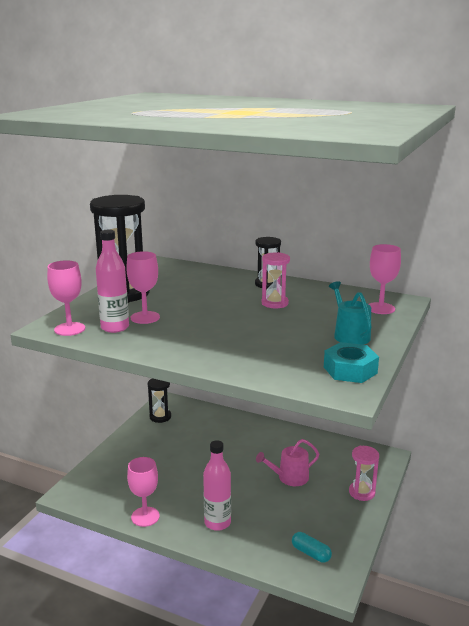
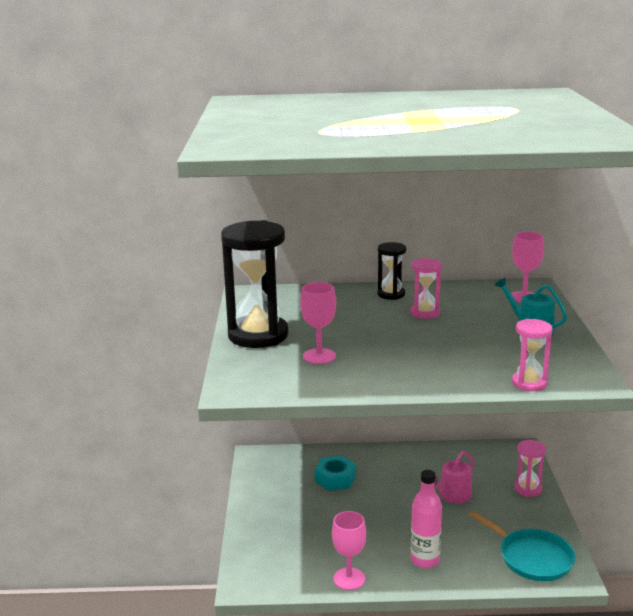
camera: 25 degrees left, 0 degrees up
(69, 329) = (258, 387): pink goblet -> none
(115, 327) = (303, 374): pink bottle -> none
(160, 417) = (265, 474): black hourglass -> none
(284, 378) = (529, 383): none -> pink hourglass
(311, 553) = (532, 558): turquoise capsule -> turquoise pan
(350, 370) = (571, 361): turquoise nut -> turquoise nut (335, 479)

